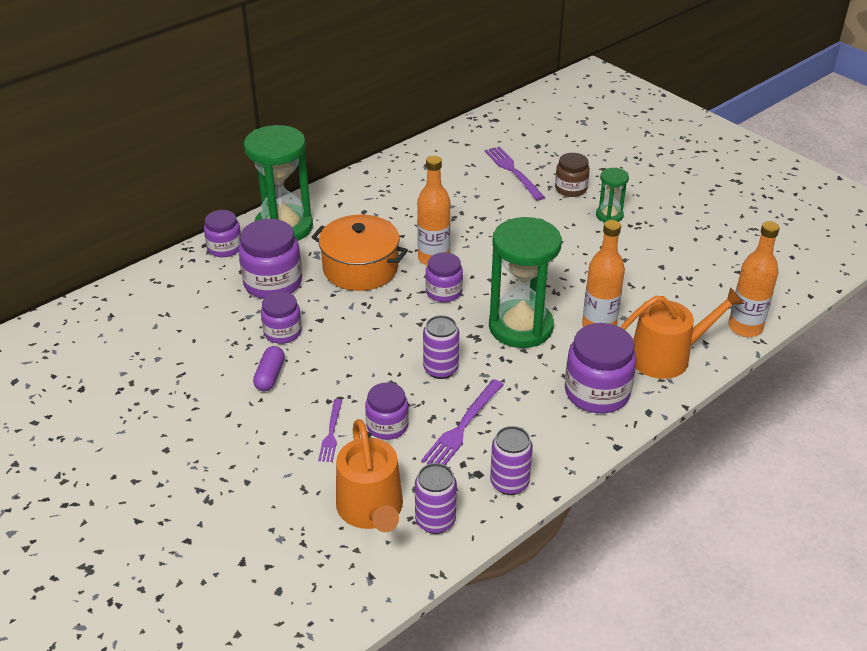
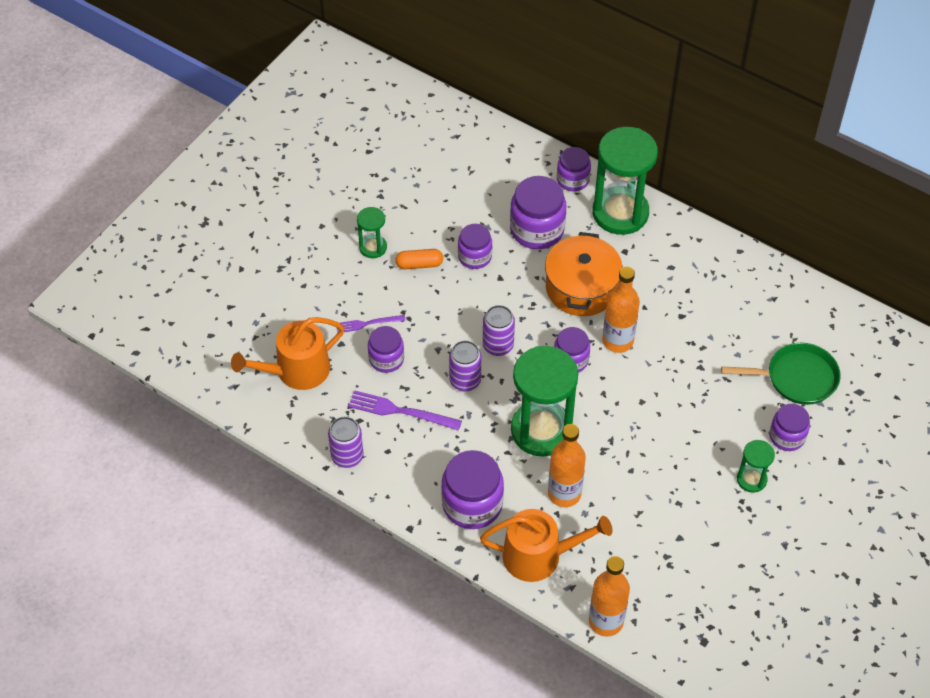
camera: 75 degrees right, 15 degrees up
(225, 409) = (373, 247): none -> green hourglass
(270, 376) = (419, 264): purple capsule -> orange capsule
(435, 521) = (295, 414): purple can -> purple can (498, 345)
(513, 171) = (796, 378): purple fork -> green pan
(571, 188) = (787, 436): brown jar -> purple jar
(667, 356) = (539, 556): orange watering can -> orange watering can turned 60 degrees counterclockwise

